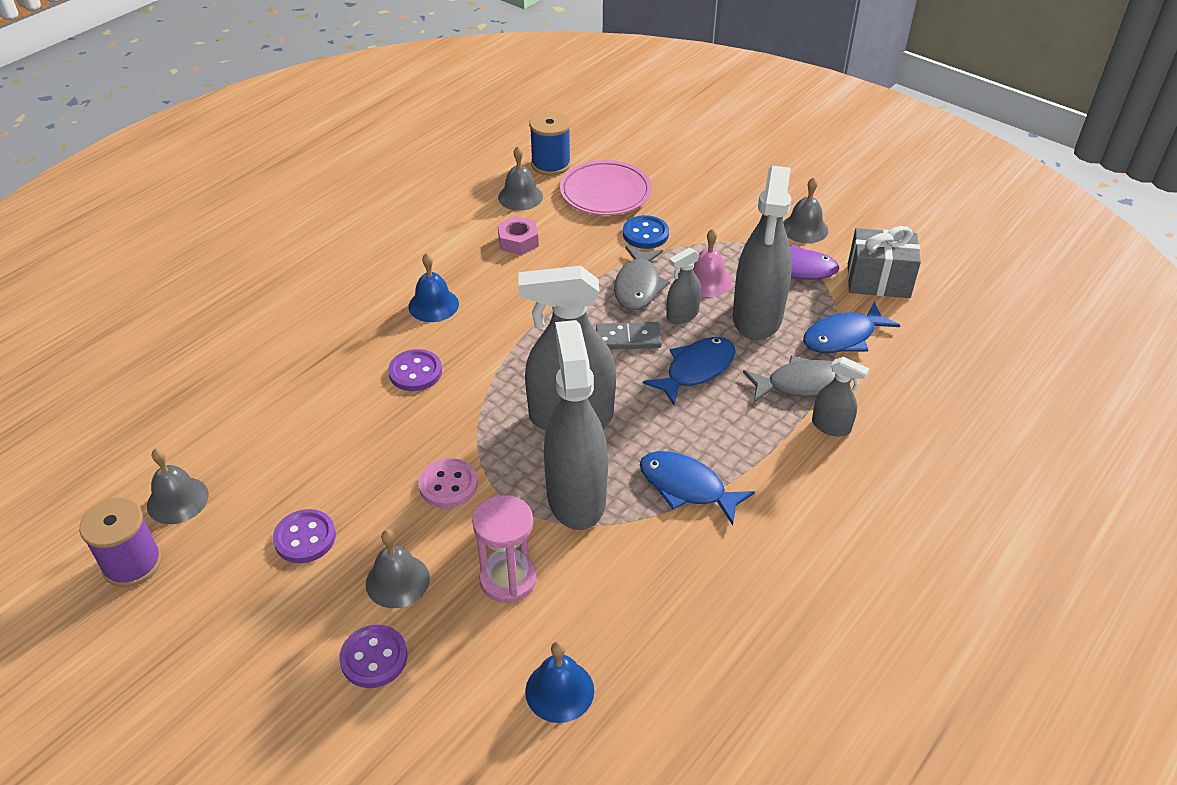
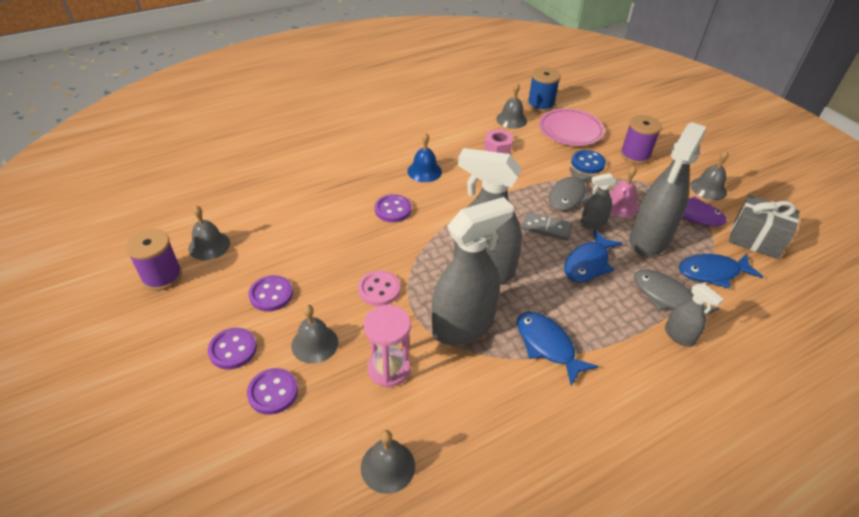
camera: 20 degrees right, 0 degrees up
(291, 625) = (233, 349): none -> purple button
(559, 690) = (388, 466): blue bell -> grey bell
(576, 497) = (463, 326): grey spray bottle -> grey spray bottle turned 45 degrees clockwise
(696, 370) = (588, 263): blue fish -> blue fish turned 150 degrees clockwise
(701, 206) = (635, 155): none -> purple spool
(802, 384) = (667, 297): grey fish -> grey fish turned 150 degrees counterclockwise

